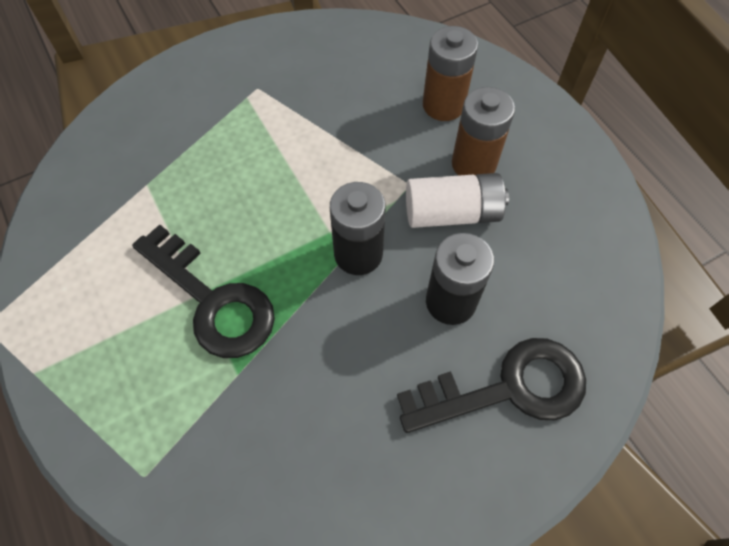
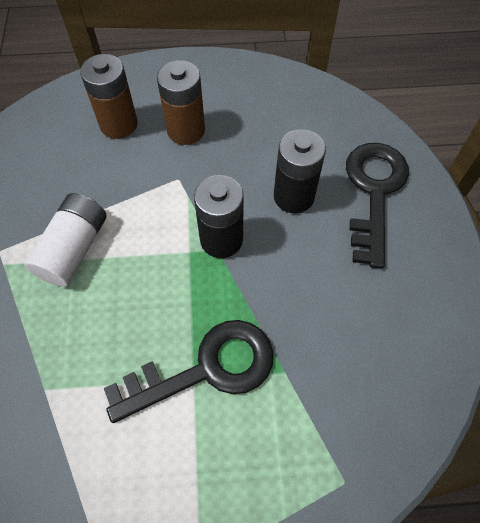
camera: 65 degrees left, 0 degrees up
(452, 213) = (221, 163): white battery -> white battery (74, 249)

